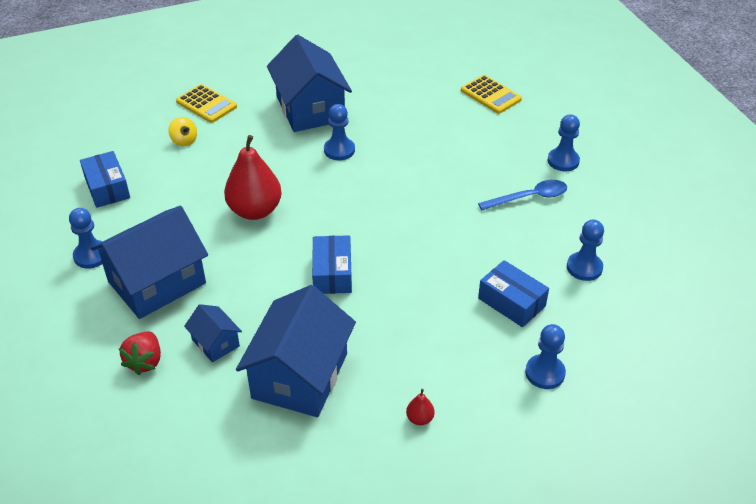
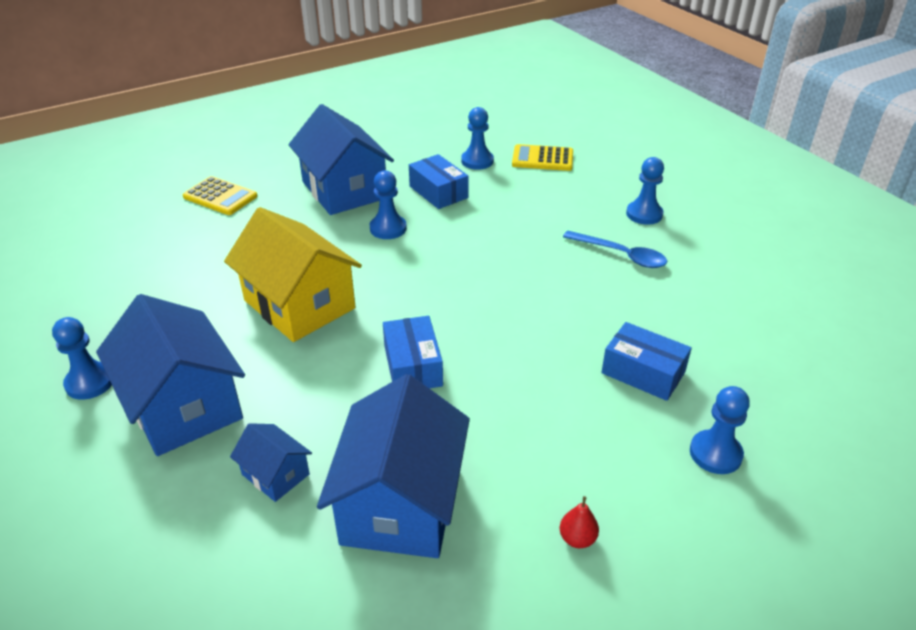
camera: 10 degrees left, 5 degrees down
(107, 188) = (105, 299): blue box -> blue box (438, 192)
(145, 361) = (179, 514): red strawberry -> none
(157, 282) = (183, 405): blue house -> blue house turned 75 degrees counterclockwise
(184, 140) = (198, 237): yellow spinning top -> none
(255, 211) = (299, 304): red pear -> yellow house
(490, 95) = (542, 159): yellow calculator -> yellow calculator turned 150 degrees clockwise
(529, 197) = (621, 255): blue spoon -> blue spoon turned 60 degrees clockwise
(584, 267) = (712, 322): blue pawn -> blue pawn (477, 161)

